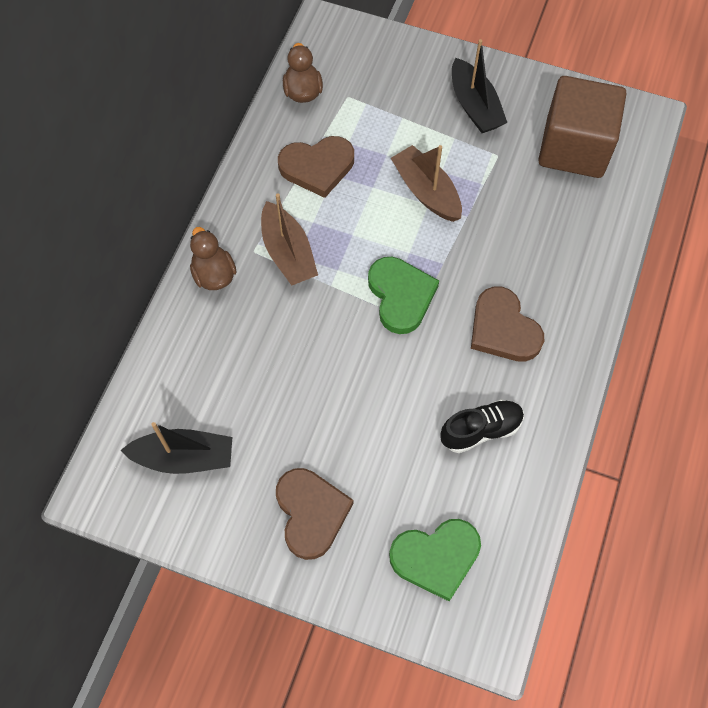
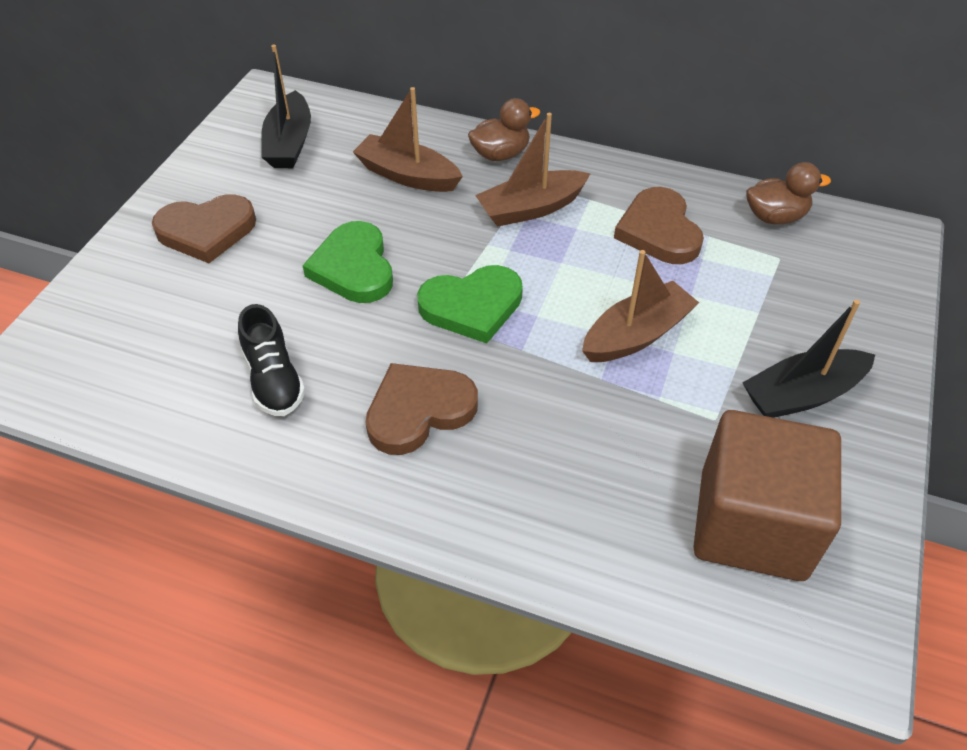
camera: 90 degrees right, 15 degrees down
(240, 349) = (407, 175): none -> brown boat
(436, 558) = (124, 332): green heart -> green heart (354, 267)

